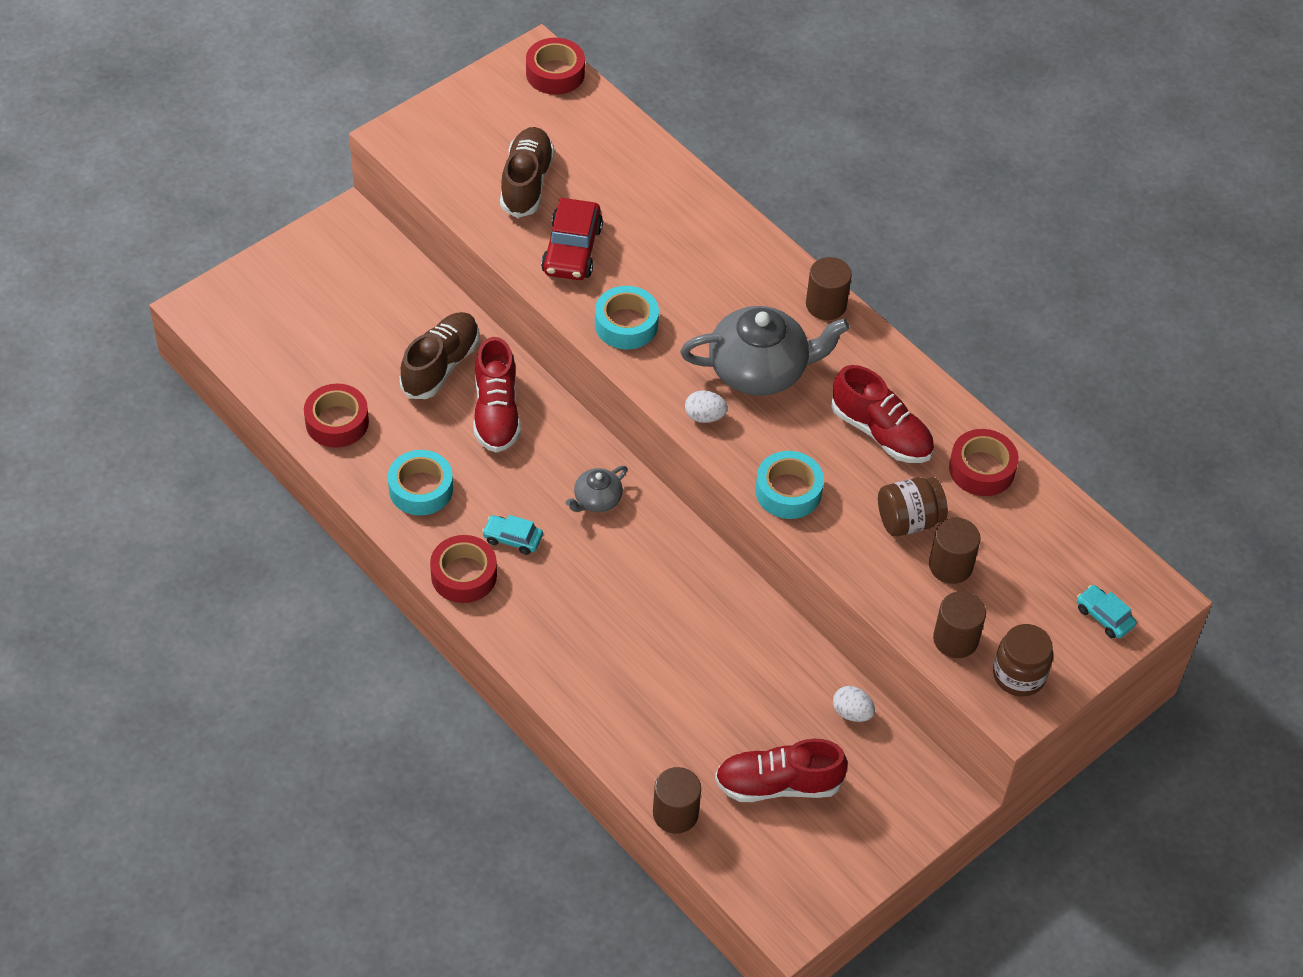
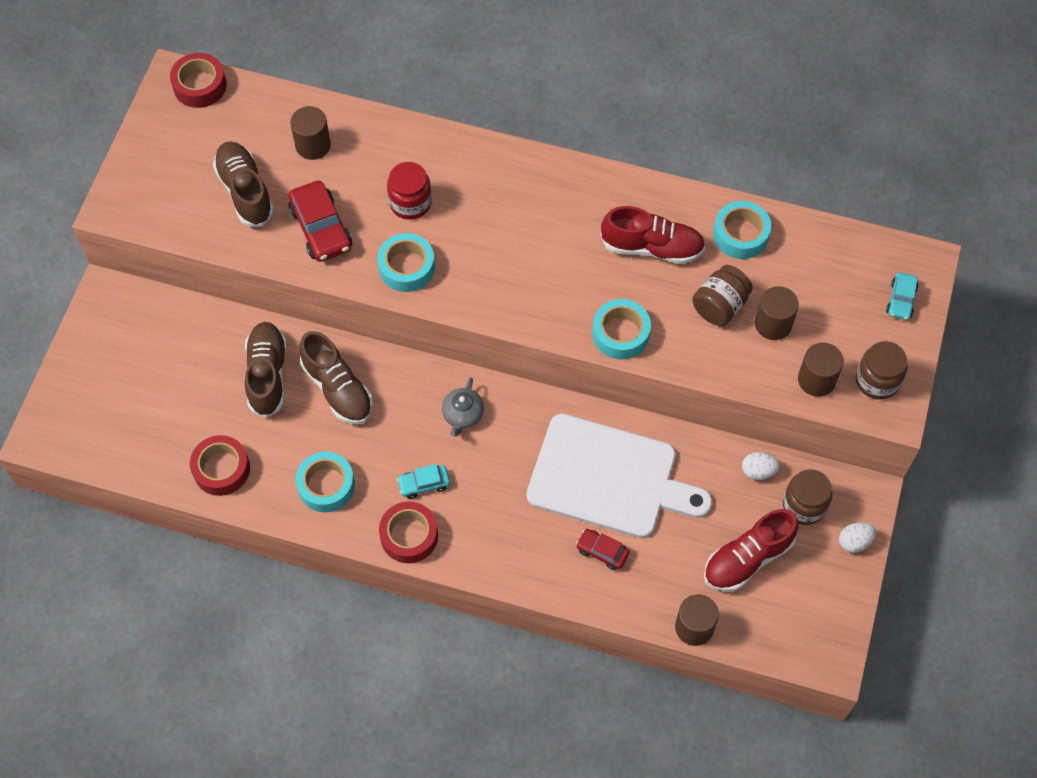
camera: 30 degrees left, 10 degrees up
(496, 412) = (337, 388): red shoe -> brown shoe
(637, 694) = (602, 551): none -> red car
(673, 271) = (410, 203): none -> red jar
(696, 634) = (609, 478): none -> white cutting board
(704, 416) = (518, 309): white egg -> white egg (854, 542)
(760, 370) = (531, 247): grey teapot -> none
(826, 305) = (540, 166): brown cylinder -> brown cylinder (313, 145)
(874, 770) = (804, 505): none -> brown jar
(981, 469) = (740, 235): red tape -> turquoise tape
(1104, 617) = (901, 300): turquoise car -> turquoise car turned 90 degrees counterclockwise

